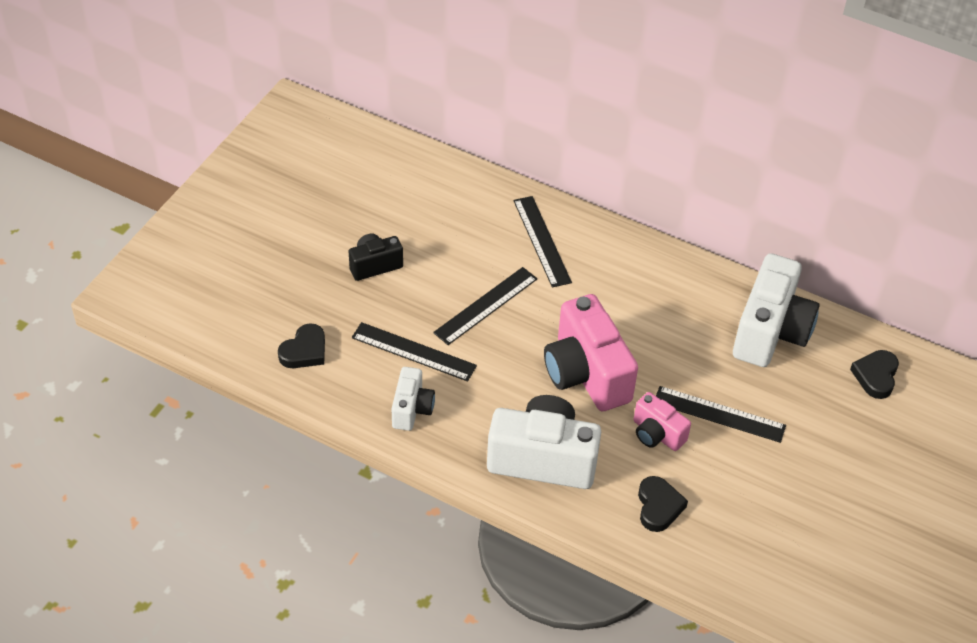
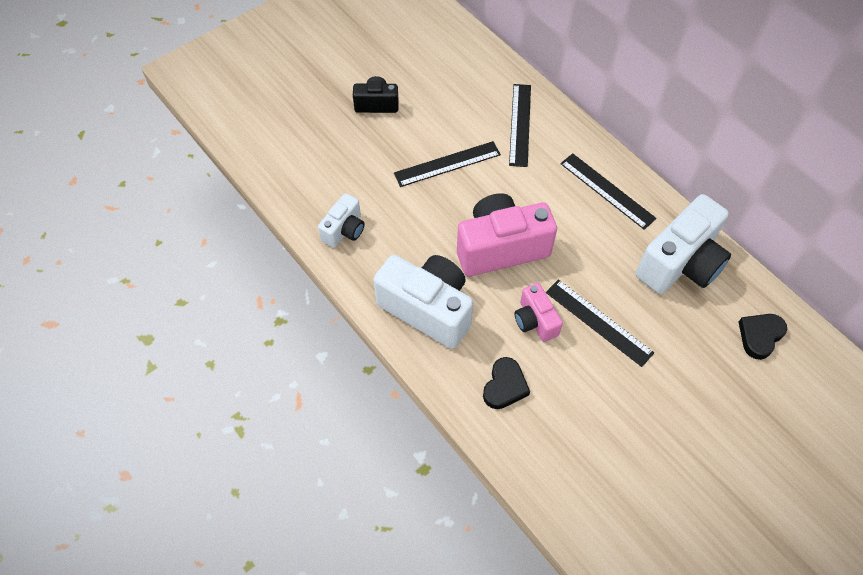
camera: 25 degrees right, 10 degrees up
(304, 351) = (287, 156): black heart -> none
(413, 351) = (370, 183): black ruler -> black ruler (607, 190)
(586, 374) = (501, 248): pink camera -> pink camera turned 75 degrees clockwise

